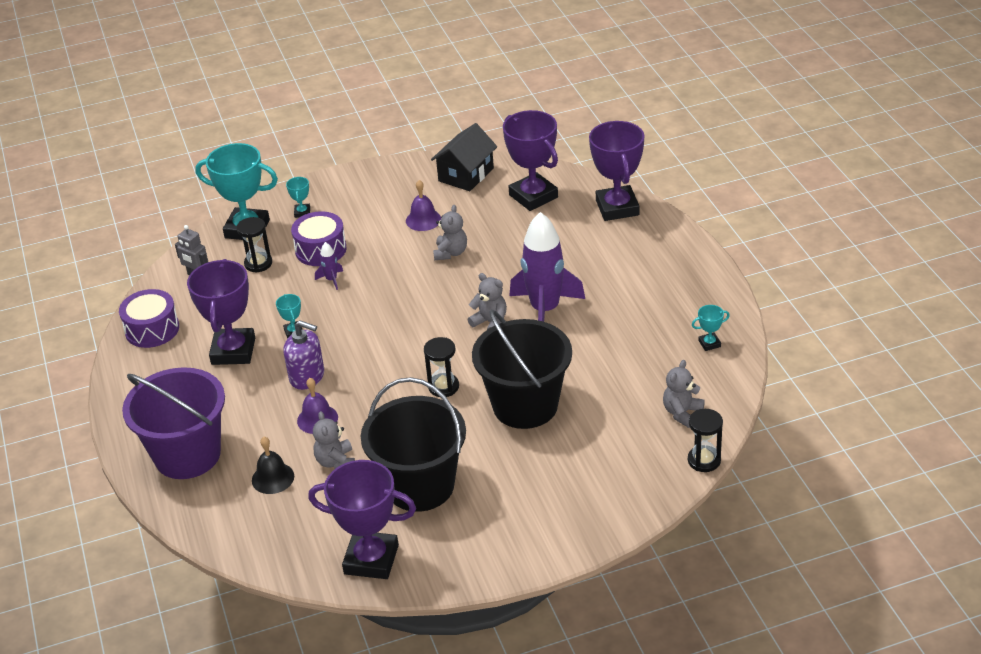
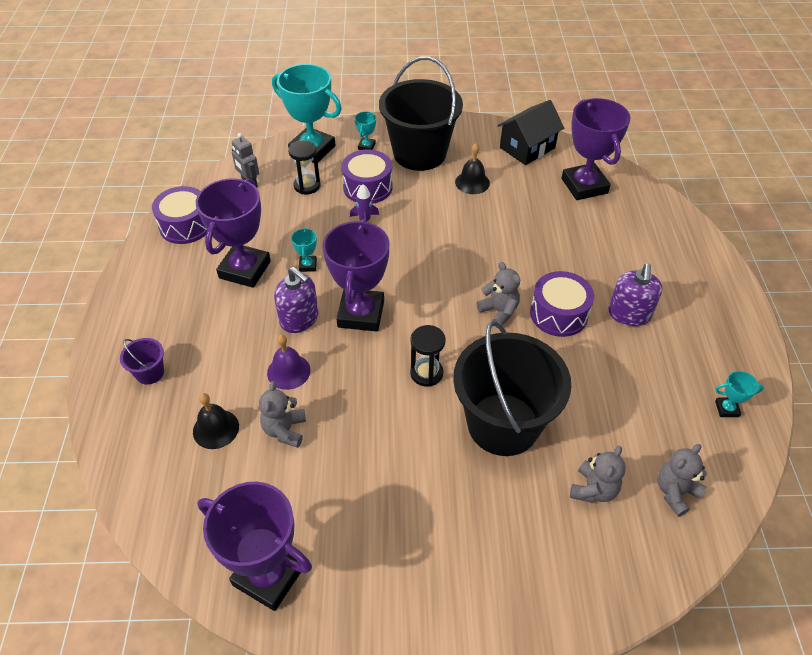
camera: 15 degrees right, 10 degrees up
(187, 455) = (150, 373): purple bucket -> purple bucket, size x0.41
(420, 486) = (357, 492): black bucket -> black bucket (419, 153)
(423, 220) = (472, 182): purple bell -> black bell
(450, 253) = (486, 223): grey teddy bear -> grey teddy bear (593, 489)
(545, 310) = (558, 314): purple rocket -> purple drum
(607, 294) = (629, 314): none -> purple soap dispenser
(617, 208) = (664, 220): purple trophy -> purple trophy (361, 314)
(704, 460) = (686, 569): black hourglass -> none

